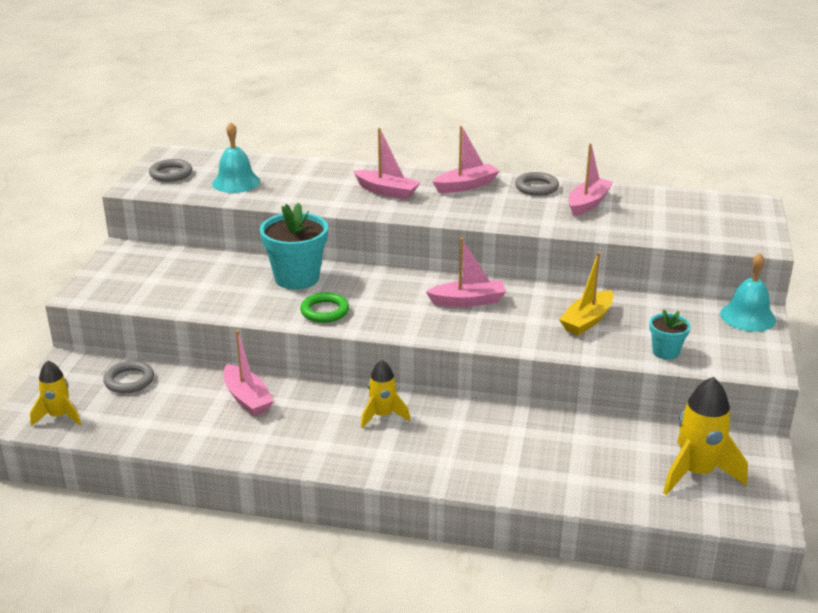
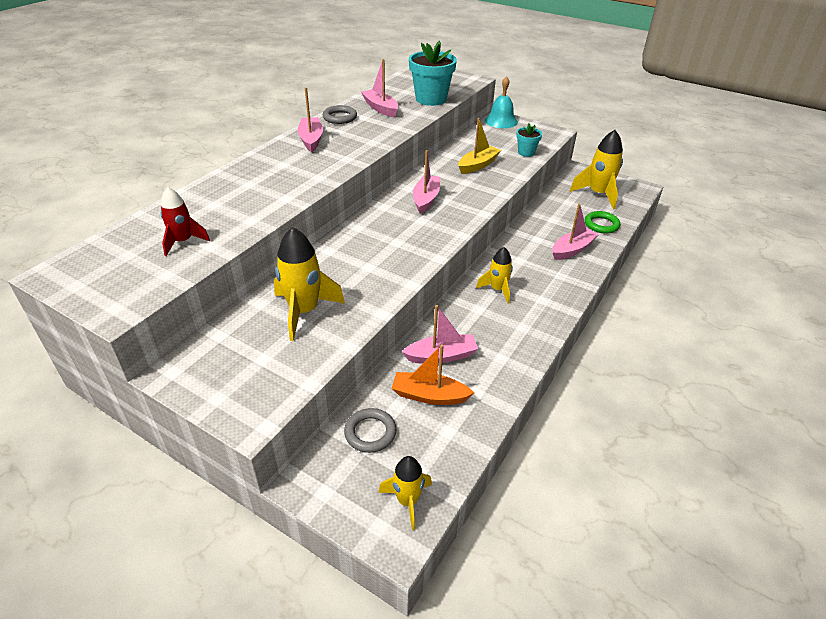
camera: 70 degrees left, 10 degrees up
(171, 174) = (112, 280): grey ring -> none
(187, 402) = (429, 396): none -> orange boat
(221, 281) = (304, 312): none -> yellow rocket
(236, 182) = (183, 242): turquoise bell -> red rocket
(297, 278) = (332, 267): turquoise flower pot -> turquoise flower pot (431, 99)
(325, 311) = (398, 264): green ring -> green ring (601, 225)
(386, 191) = (287, 172): pink boat -> pink boat (572, 249)
(587, 320) = (478, 165): yellow boat -> yellow boat turned 105 degrees counterclockwise

